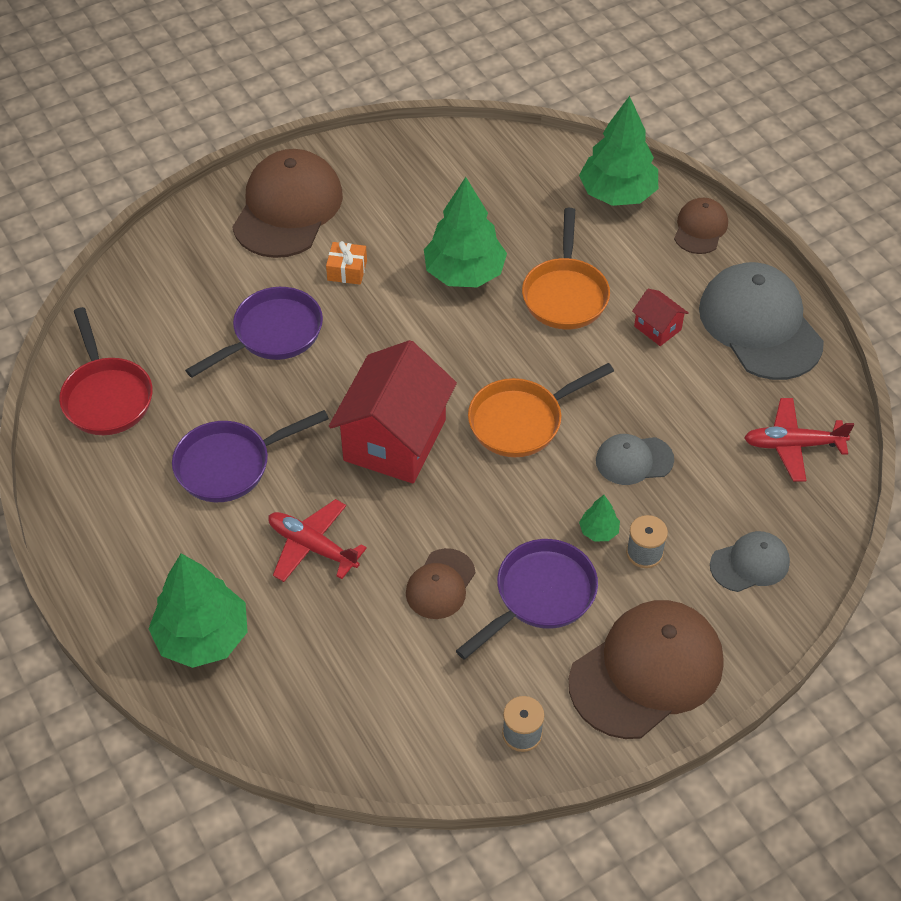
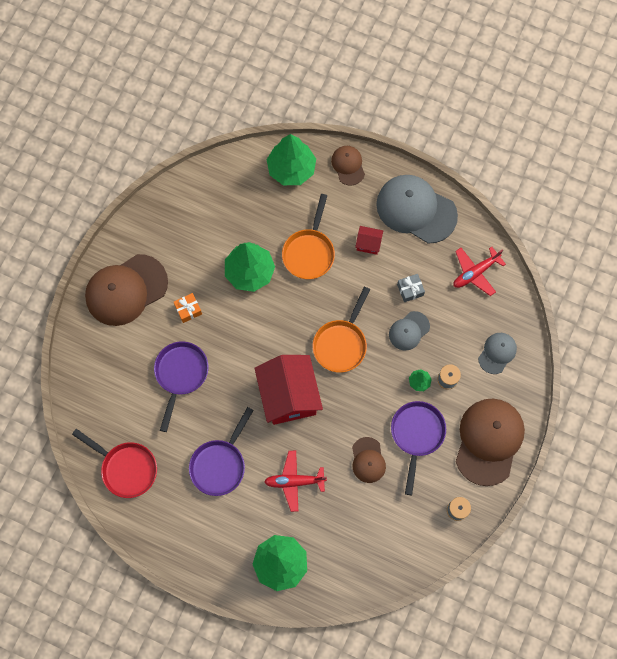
camera: 35 degrees left, 20 degrees up
(288, 208) = (126, 290): brown cap -> brown cap turned 105 degrees counterclockwise
(565, 294) = (309, 252): orange pan -> orange pan turned 45 degrees clockwise
(675, 413) = (410, 290): none -> grey gift

